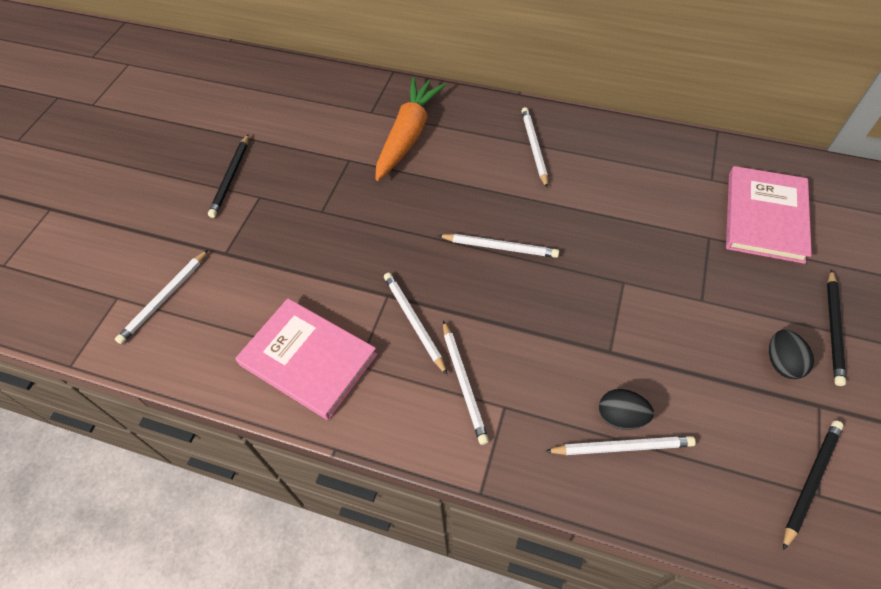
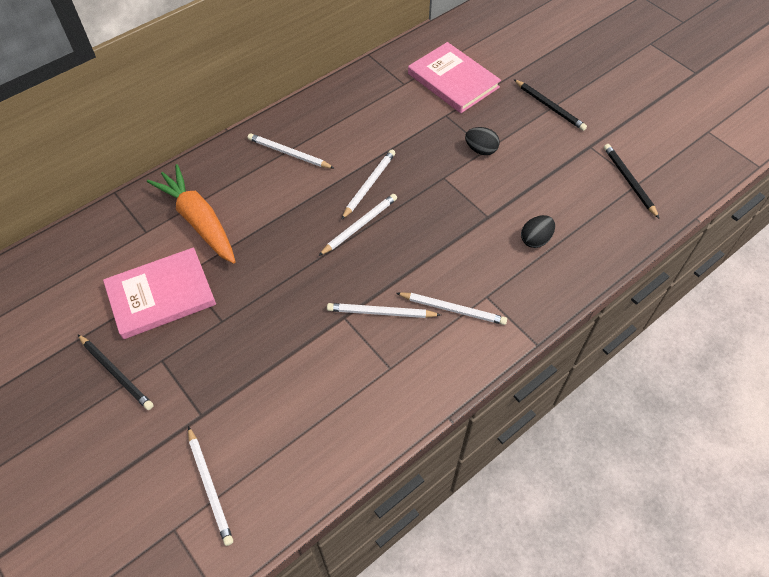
camera: 60 degrees left, 0 degrees up
(308, 360) = (360, 400): pink book -> pink book (161, 295)
(621, 447) = (555, 252): white pencil -> white pencil (369, 185)
(782, 363) = (554, 143): black egg -> black egg (481, 150)

